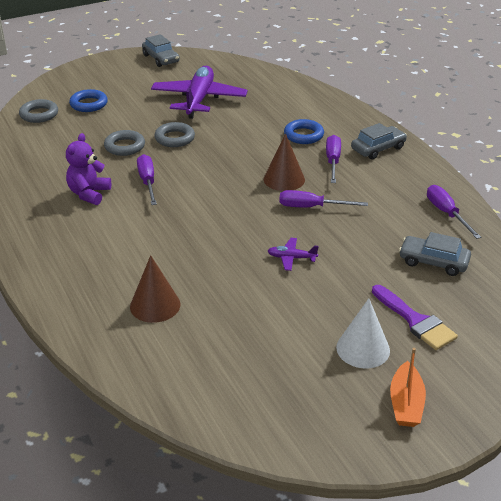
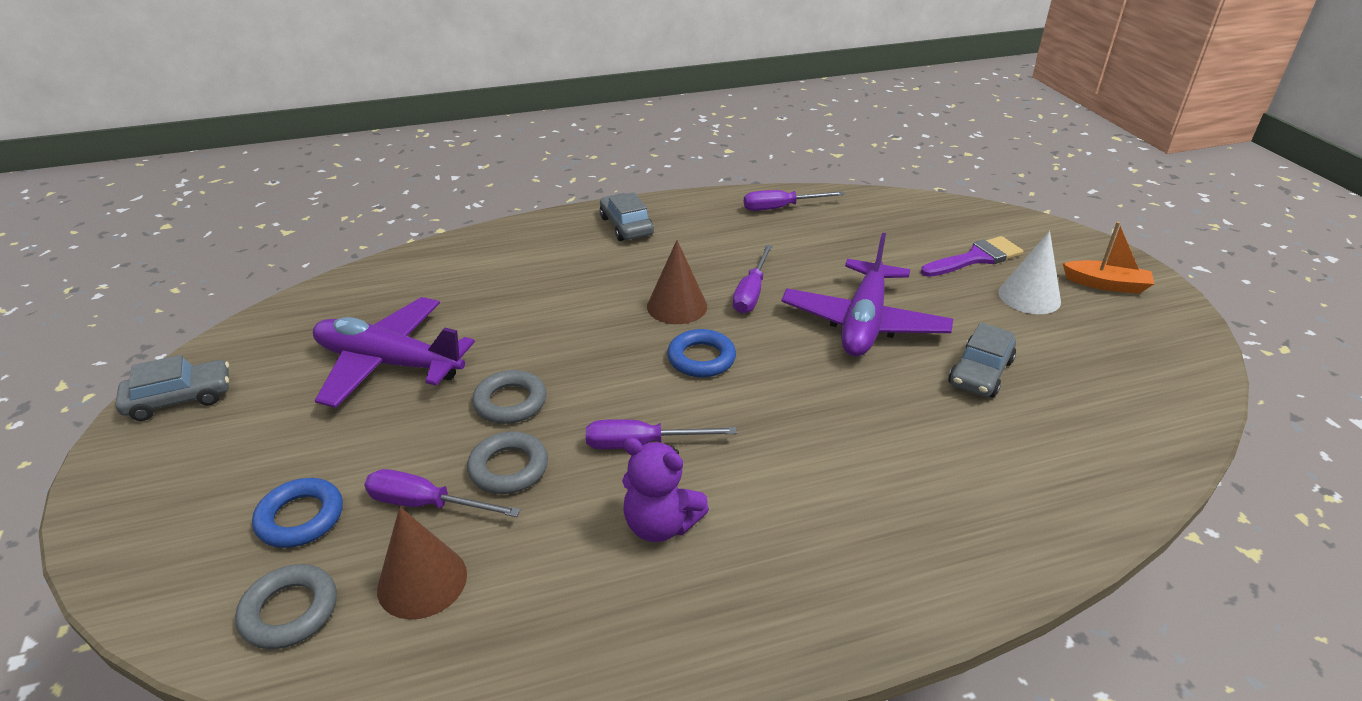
camera: 80 degrees left, 0 degrees up
(155, 305) = (977, 455): brown cone -> brown cone (422, 581)
(291, 258) = (864, 322): purple plane -> purple plane, size x2.41
(303, 135) = (565, 275): blue ring -> blue ring (701, 358)
(333, 161) = (644, 262): purple screwdriver -> purple screwdriver (426, 504)
(433, 262) = (872, 231): grey car -> grey car (980, 373)

